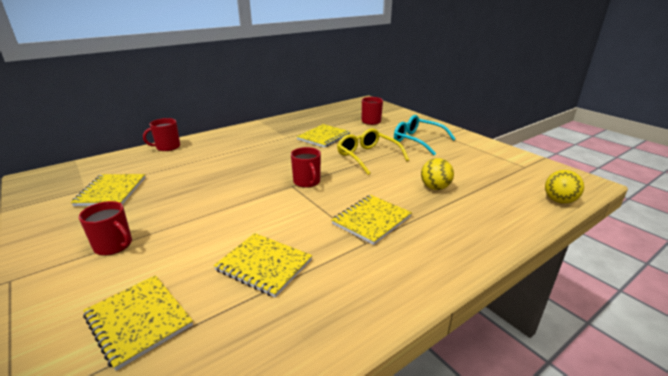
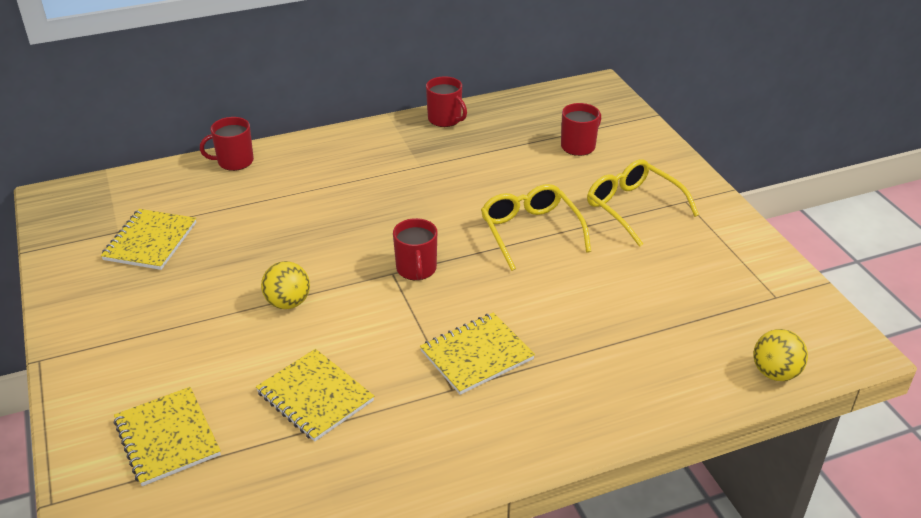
camera: 15 degrees right, 10 degrees up
(114, 245) = (148, 333): red mug -> red mug (445, 119)
(324, 137) = (480, 175): yellow notebook -> none
(417, 140) = (633, 207): turquoise glasses -> yellow glasses
(435, 187) = (600, 314): yellow ball -> yellow ball (288, 303)

